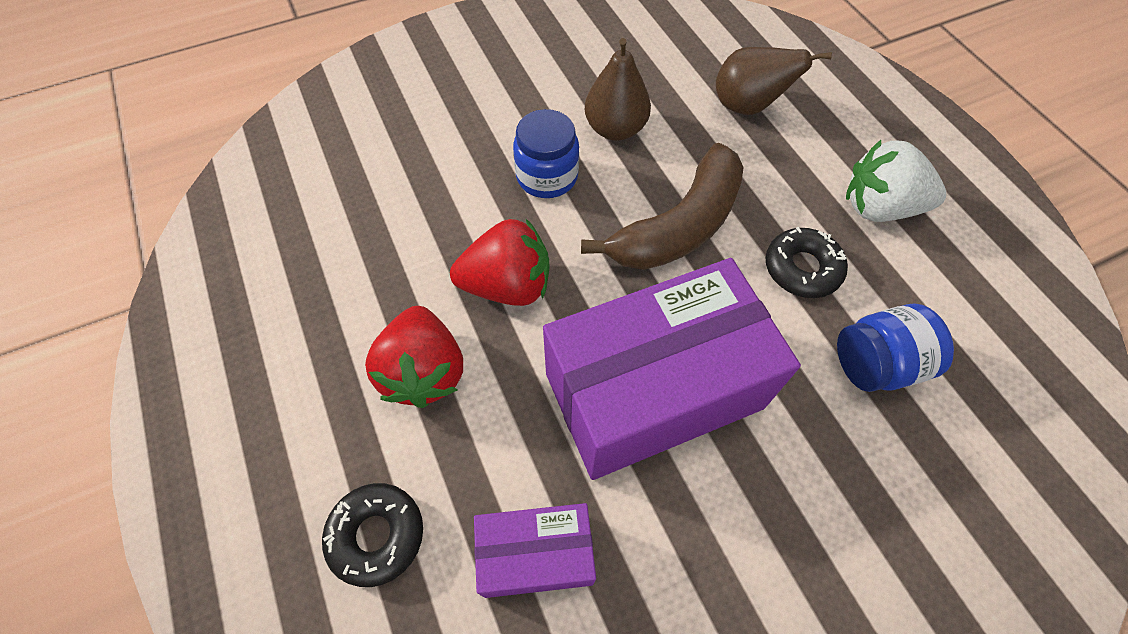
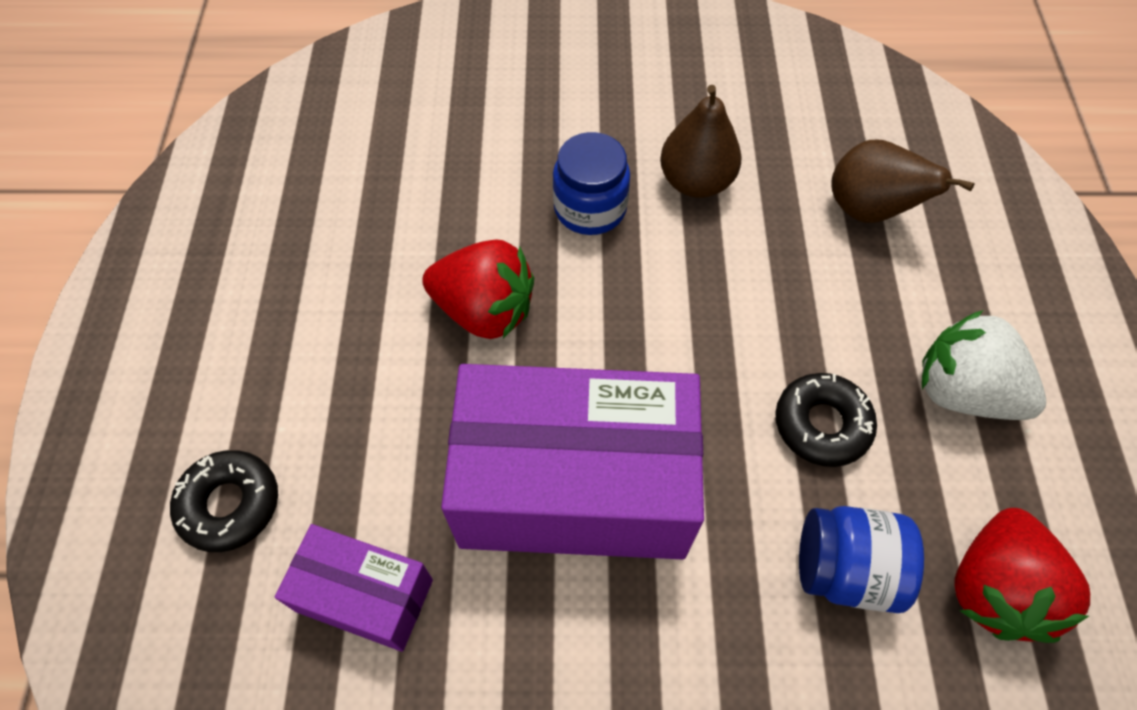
camera: 25 degrees right, 0 degrees up
(424, 371) = (355, 365): red strawberry -> red strawberry (994, 587)
(679, 226) = (705, 319): brown banana -> none

